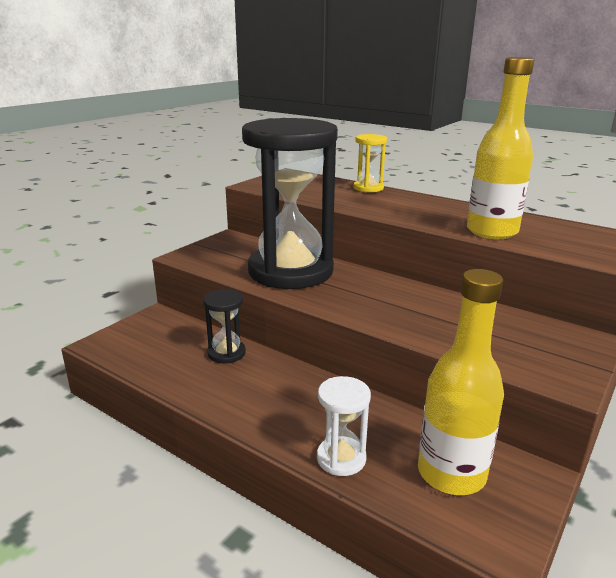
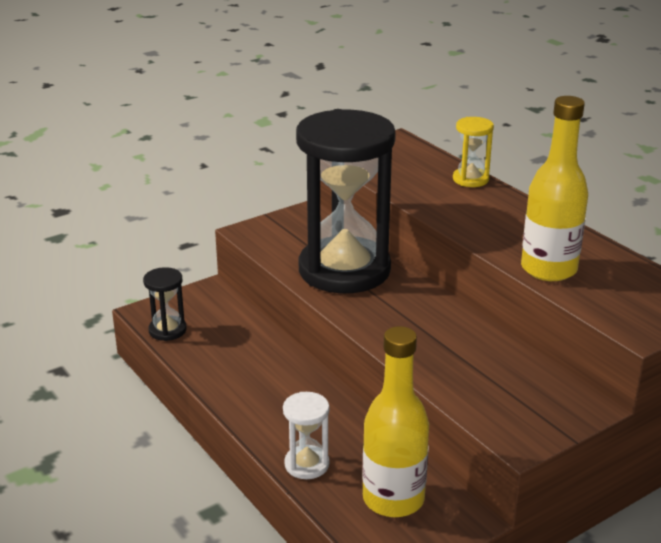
camera: 20 degrees right, 5 degrees up
(226, 353) = (258, 345): black hourglass -> black hourglass (167, 330)

